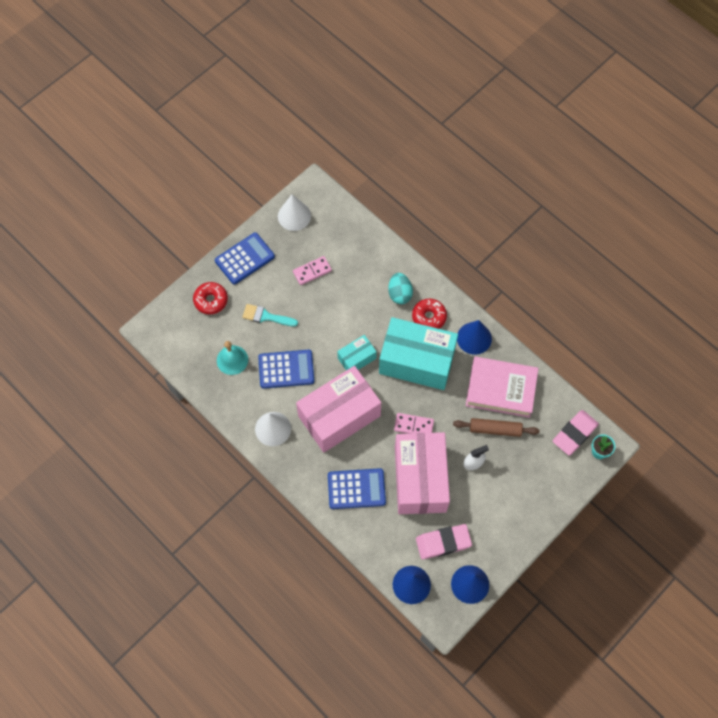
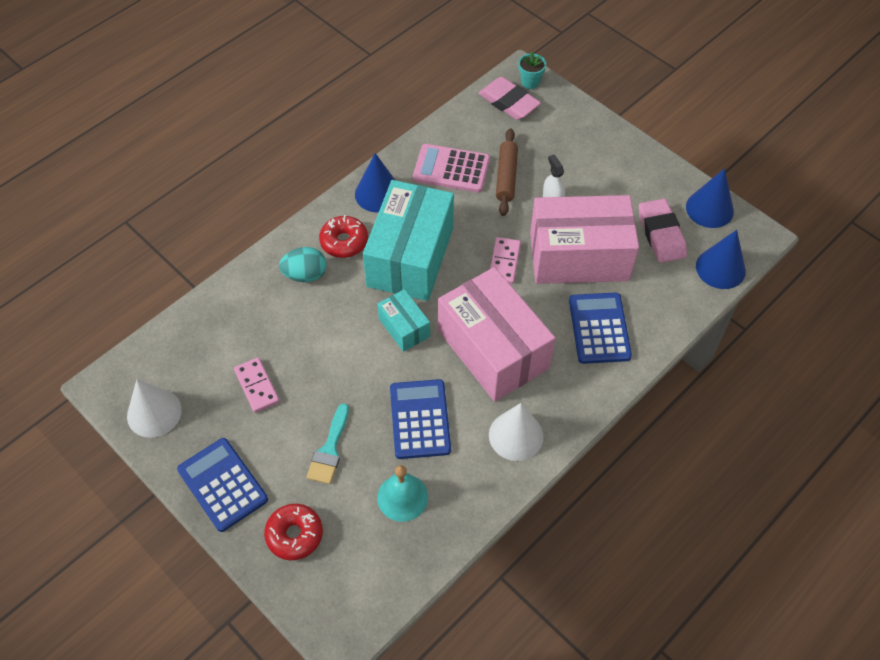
camera: 90 degrees left, 10 degrees down
(501, 389) = (451, 169): pink book -> pink calculator

